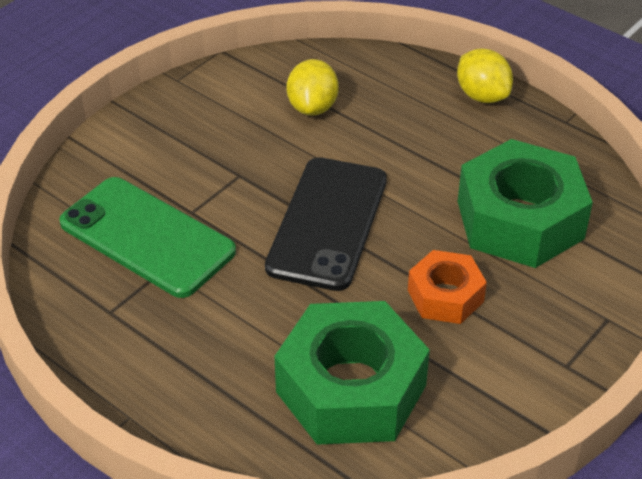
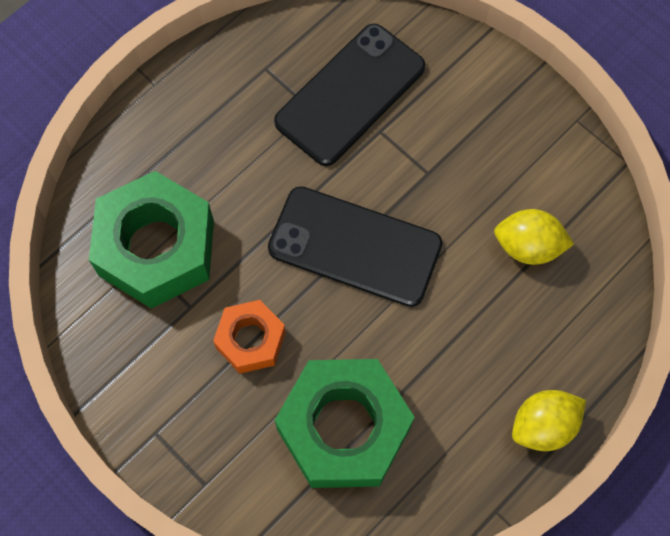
camera: 95 degrees right, 25 degrees up
(147, 237) = (350, 94): green phone -> black phone

